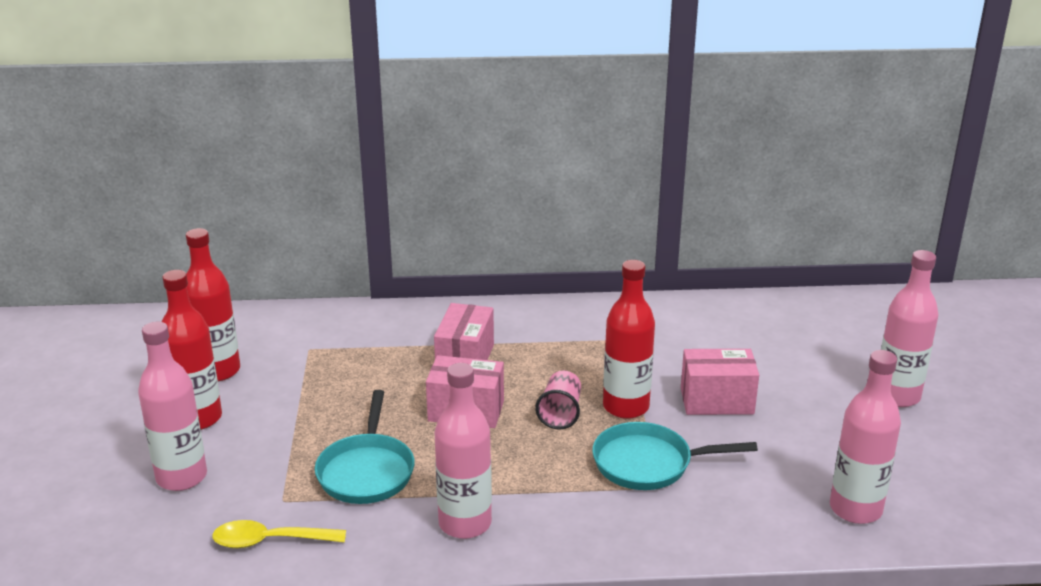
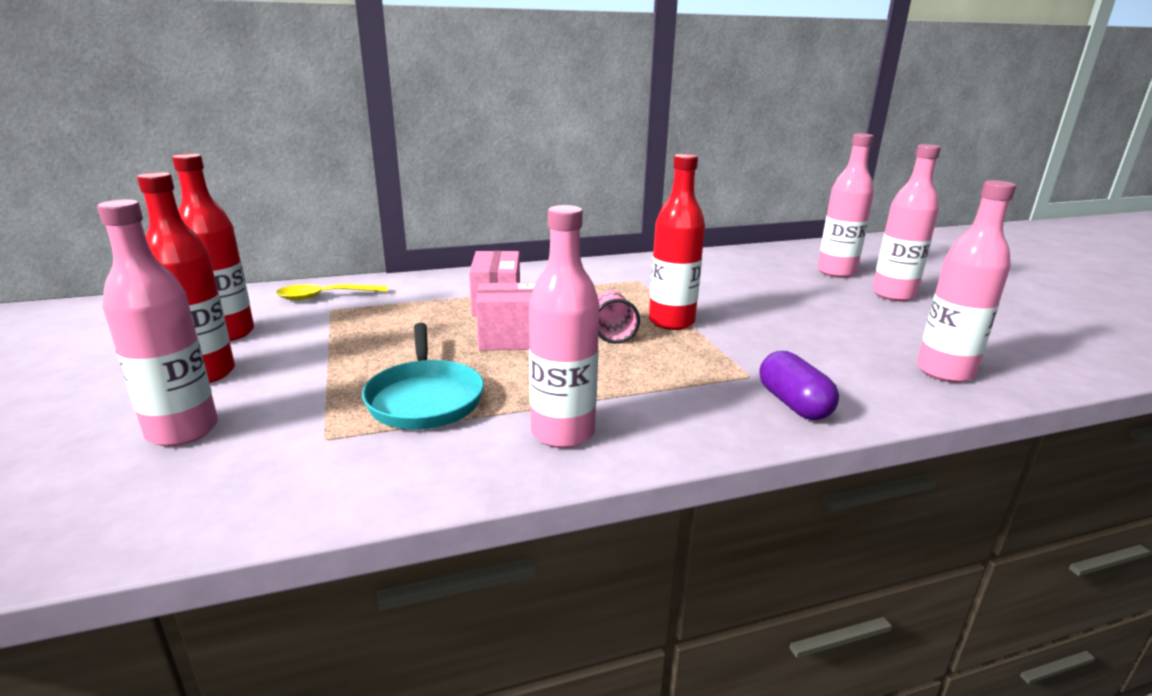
camera: 15 degrees left, 5 degrees down
(269, 541) = (314, 484): yellow spoon -> yellow spoon (325, 296)
(649, 463) = (724, 359): turquoise pan -> none
(678, 524) = (793, 404): none -> purple capsule
(716, 401) = (749, 311): pink box -> none
(860, 351) = (836, 272): none -> pink bottle

